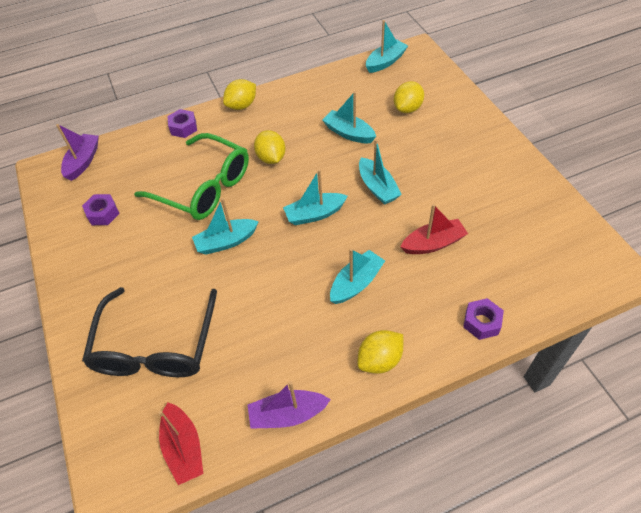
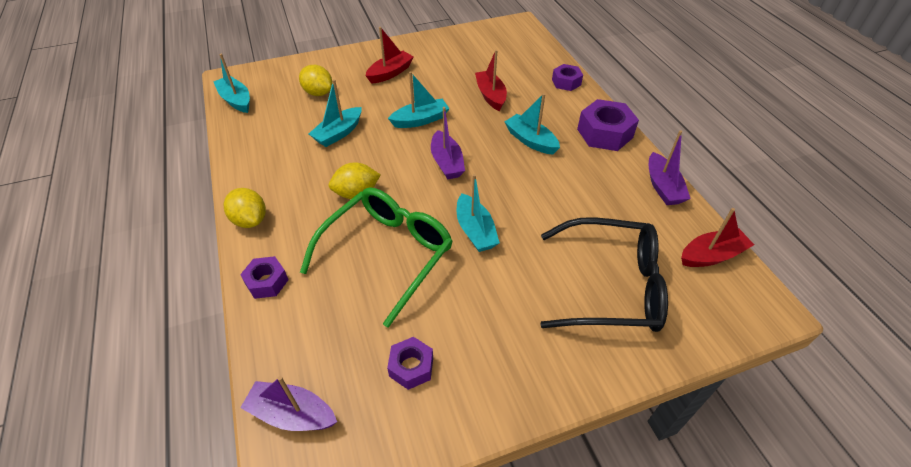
camera: 90 degrees left, 5 degrees down
(315, 214) = (447, 162): turquoise boat -> purple boat
(380, 360) = (604, 133): yellow lemon -> purple nut
(455, 154) = (390, 73): none -> red boat

